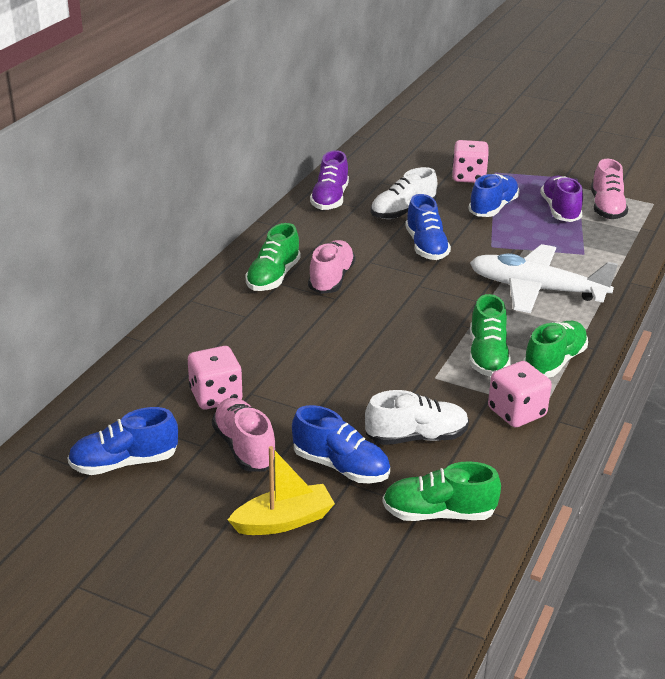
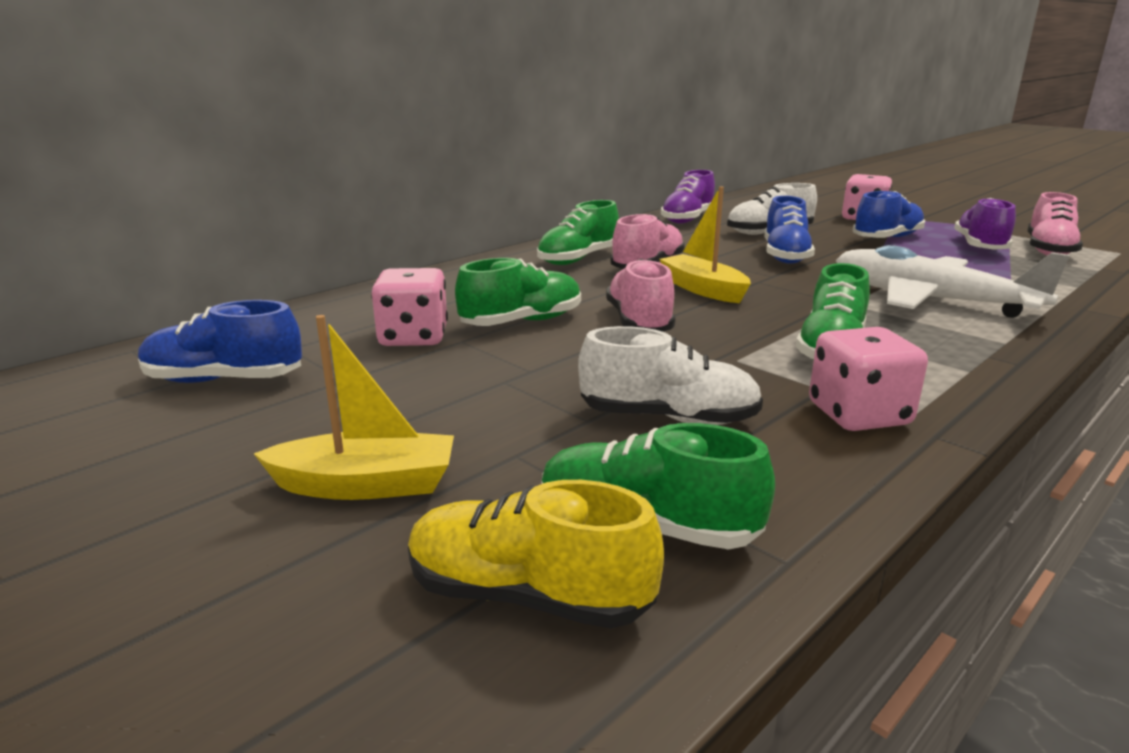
camera: 20 degrees right, 10 degrees down
(245, 447) = (398, 390): pink shoe -> pink shoe (639, 322)
(340, 466) = (519, 433): blue shoe -> none
(384, 303) = (703, 289): none -> yellow boat
(405, 562) = (528, 596): none -> yellow shoe
(554, 361) = (943, 368): green shoe -> green shoe (522, 322)

